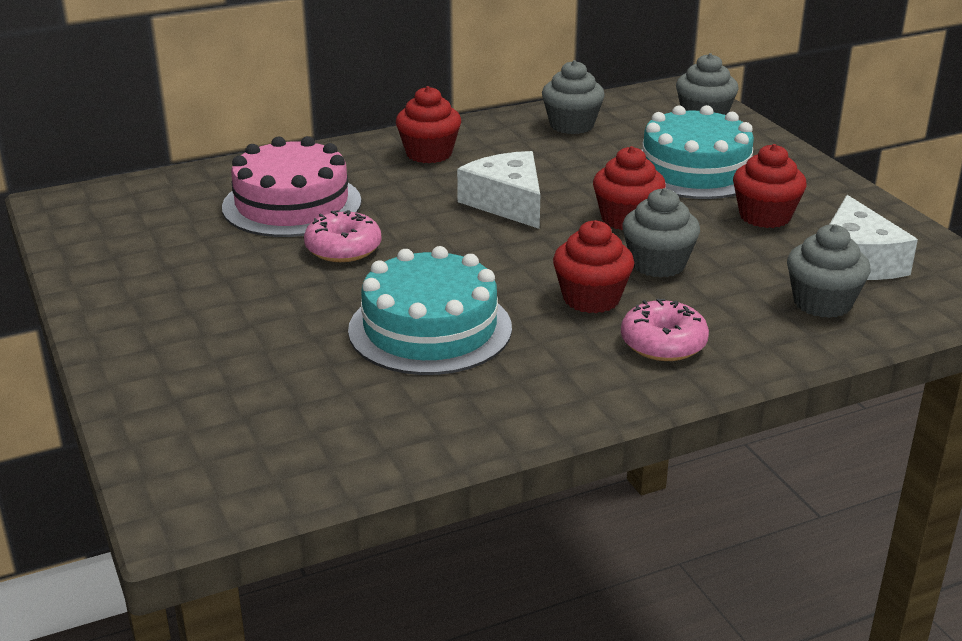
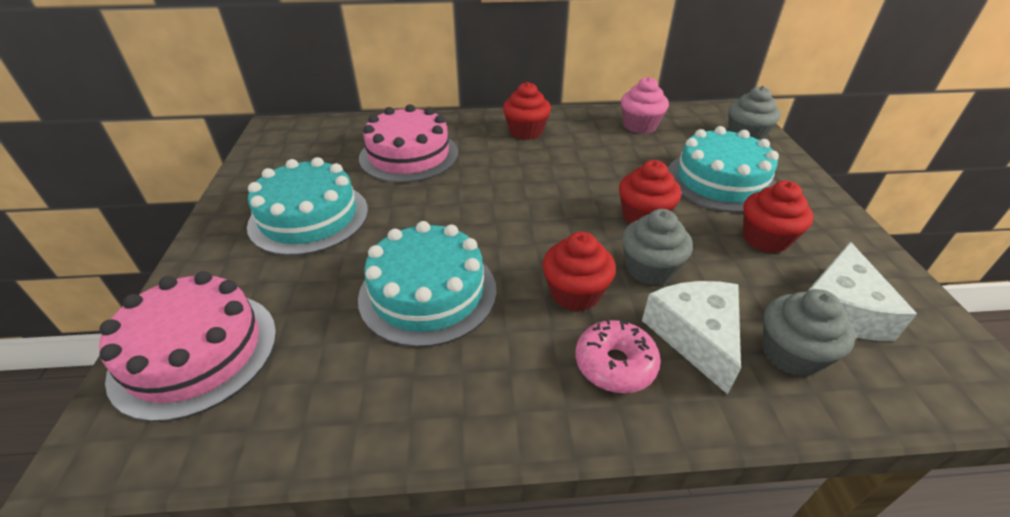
camera: 20 degrees right, 10 degrees up
(207, 427) = (195, 352): none -> pink cake
(218, 290) = (309, 217): none -> turquoise cake
(343, 249) = (416, 199): pink donut -> none
(507, 202) = (557, 183): white cheese -> white cheese (695, 336)
(571, 125) = (640, 126): grey cupcake -> pink cupcake

